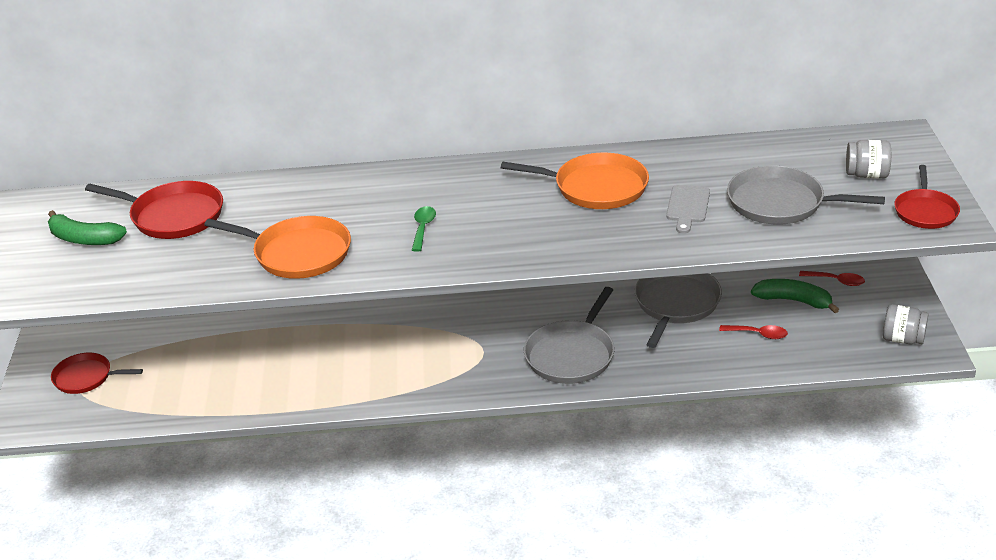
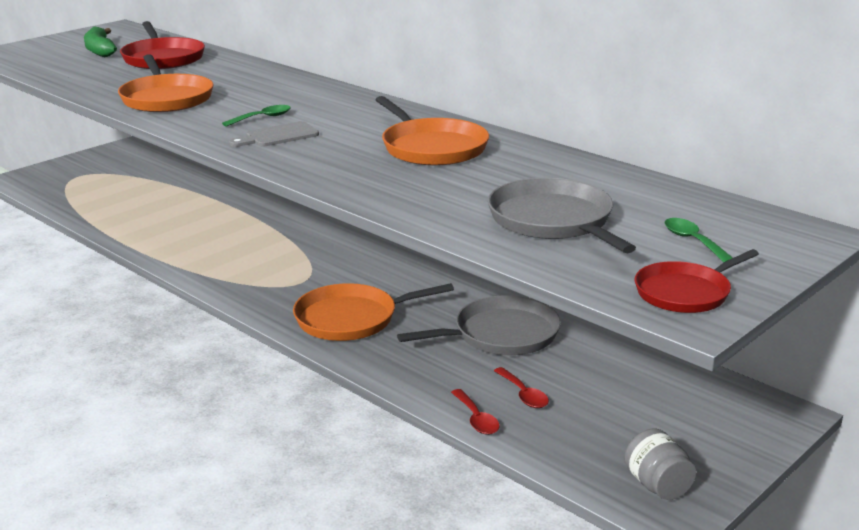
camera: 45 degrees right, 10 degrees down
(86, 377) = (88, 175): red pan -> none
(572, 355) = (351, 319): grey pan -> orange pan
(687, 207) = (468, 187): grey cutting board -> grey cutting board (278, 136)
(794, 301) = (610, 391): green banana -> none
(836, 281) = (686, 402): red spoon -> red spoon (476, 419)
(866, 175) = (693, 241): grey jar -> green spoon

